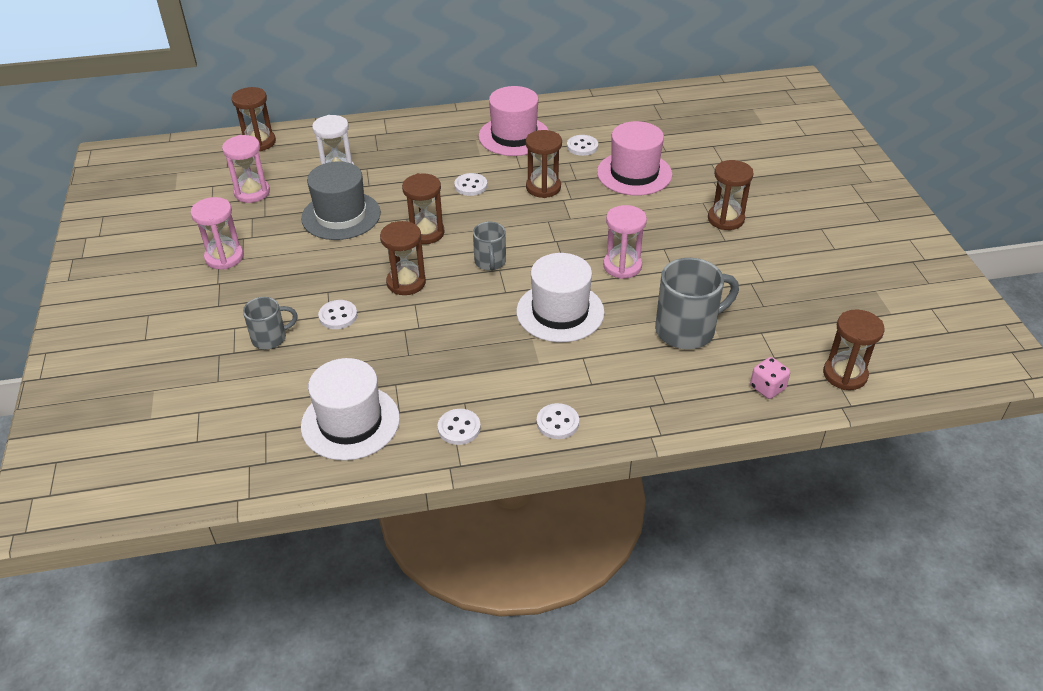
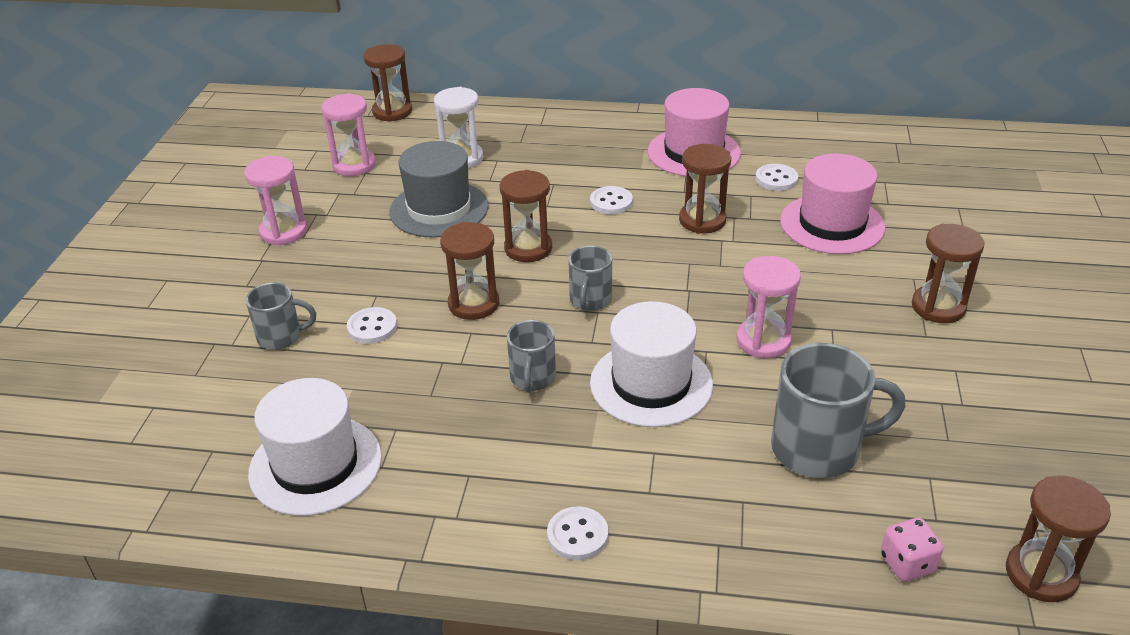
camera: 20 degrees right, 5 degrees down
(459, 428) = (444, 508): white button -> none
(476, 326) = (532, 378): none -> grey mug

